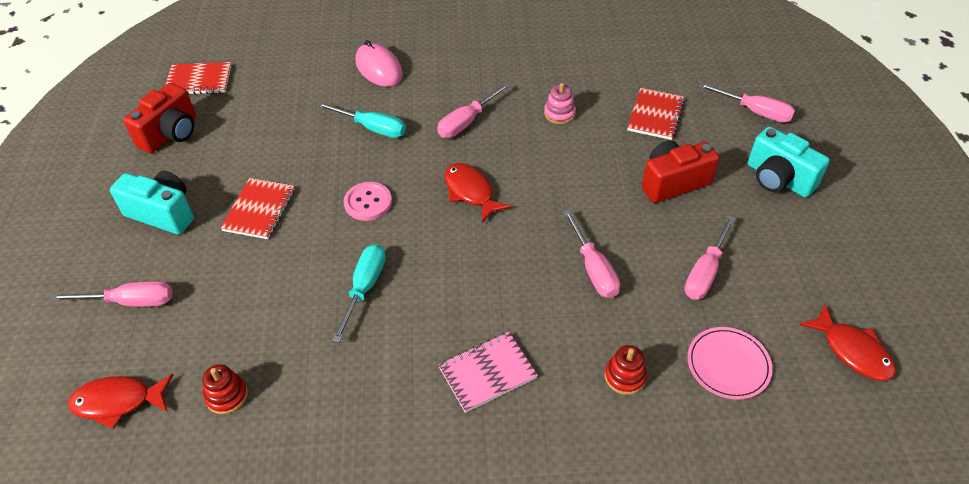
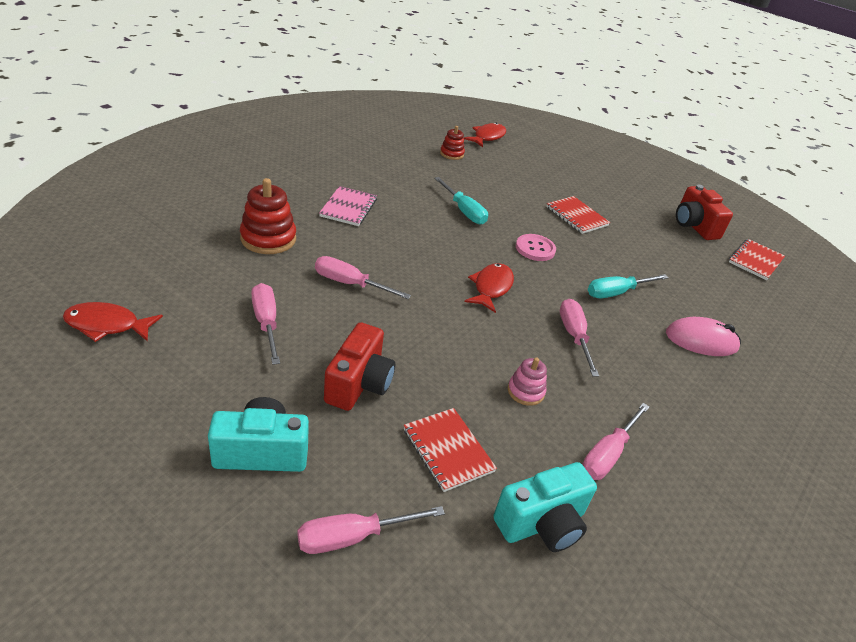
camera: 125 degrees right, 10 degrees down
(131, 302) = (548, 161): pink screwdriver -> pink screwdriver (607, 455)
(163, 213) = (611, 193): turquoise camera -> turquoise camera (542, 524)
(470, 192) = (491, 288): red fish -> red fish turned 75 degrees counterclockwise
(625, 377) = (268, 238): red stacking toy -> red stacking toy, size x1.74
(728, 364) = (204, 273): pink plate -> none

